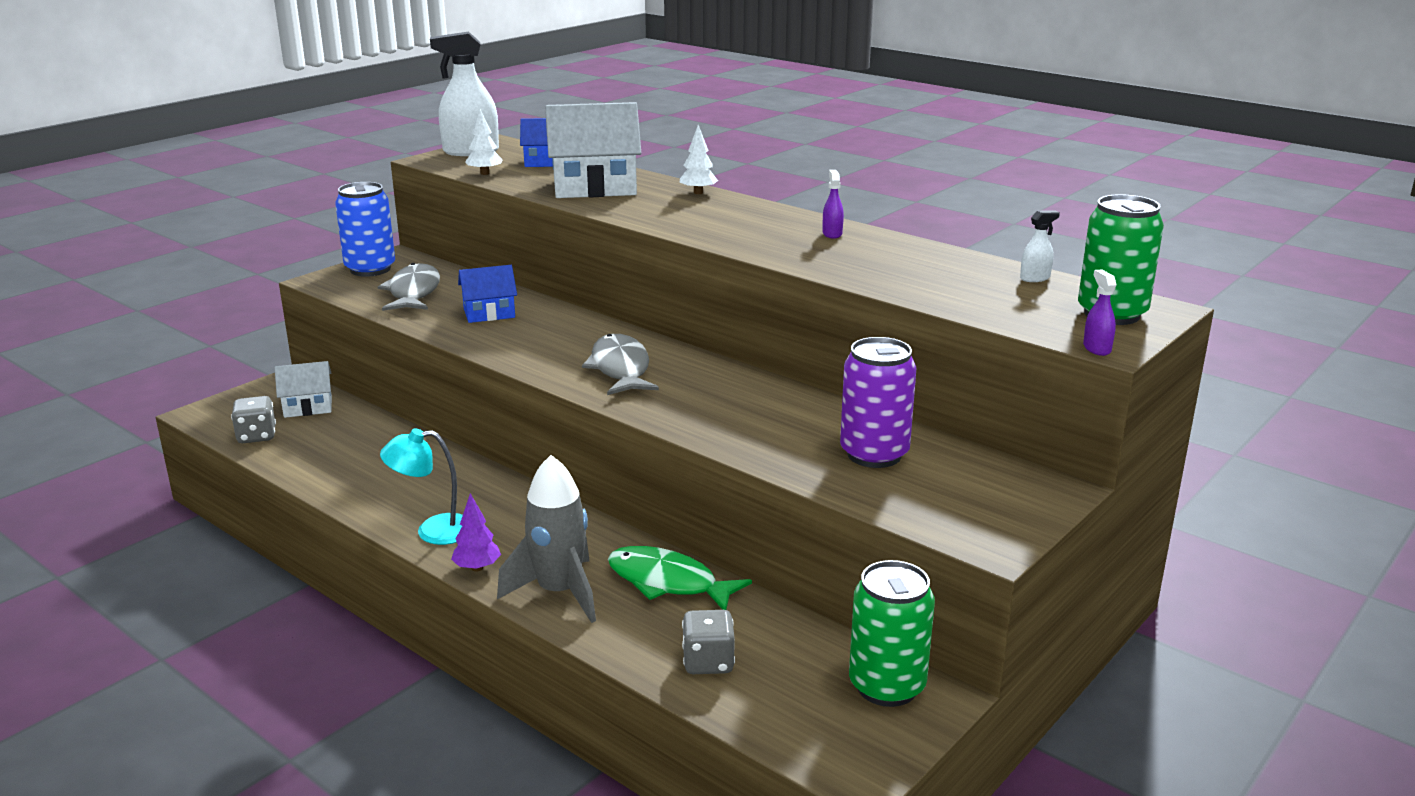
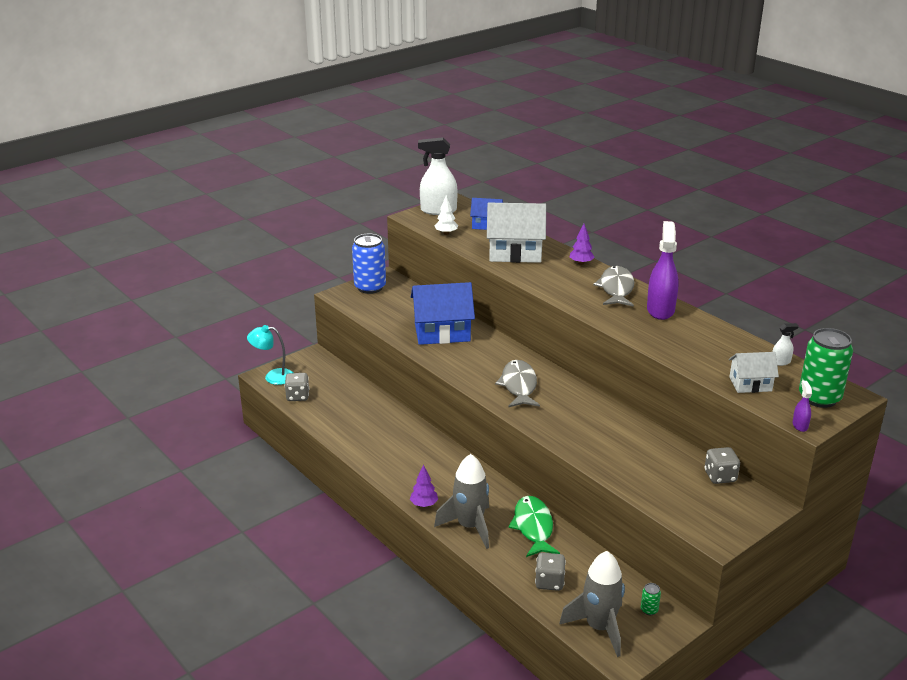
camera: 10 degrees right, 5 degrees up
(308, 407) = (327, 377): white house -> white house (750, 384)
(413, 292) = (396, 310): grey fish -> grey fish (616, 288)
(433, 531) = (400, 476): turquoise lamp -> turquoise lamp (273, 377)
(489, 313) = (442, 332): blue house -> blue house, size x1.78
(668, 582) = (533, 527): green fish -> green fish turned 45 degrees clockwise
(698, 192) = (581, 263): white tree -> purple tree
(807, 725) = (599, 627): none -> grey rocket
(832, 234) = (660, 310): purple spray bottle -> purple spray bottle, size x2.23
(874, 454) = (662, 467): purple can -> none
(887, 686) = (649, 610): green can -> green can, size x0.41
(969, 458) = (720, 476): none -> grey dice

